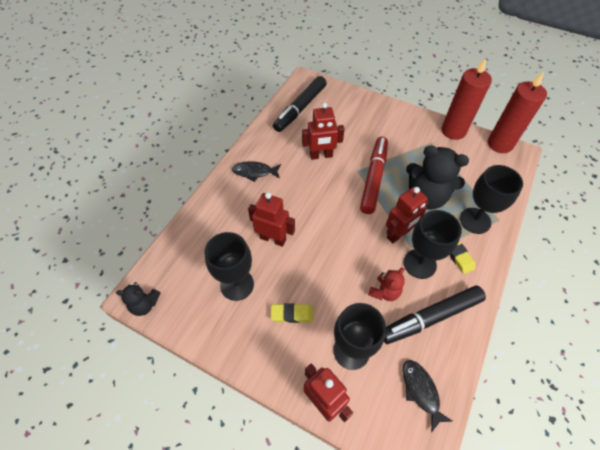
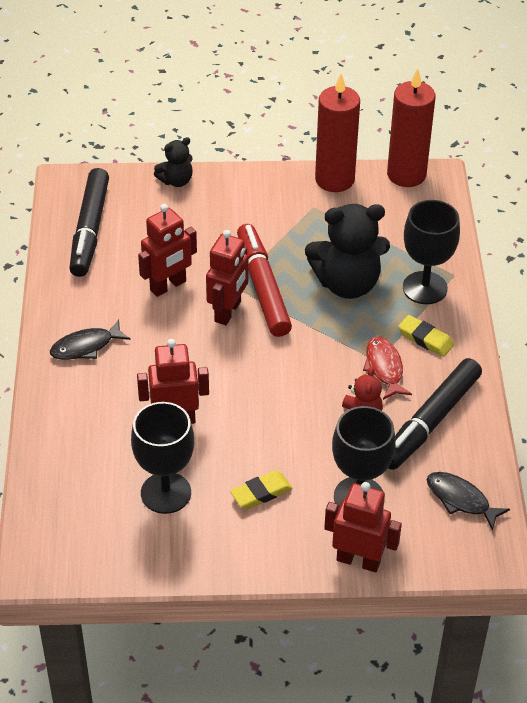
camera: 30 degrees left, 10 degrees down
(145, 305) = (58, 570): black teddy bear -> black teddy bear (176, 181)
(398, 234) = (338, 344): red robot -> red robot (228, 312)
(419, 264) = (384, 368): black goblet -> red fish

